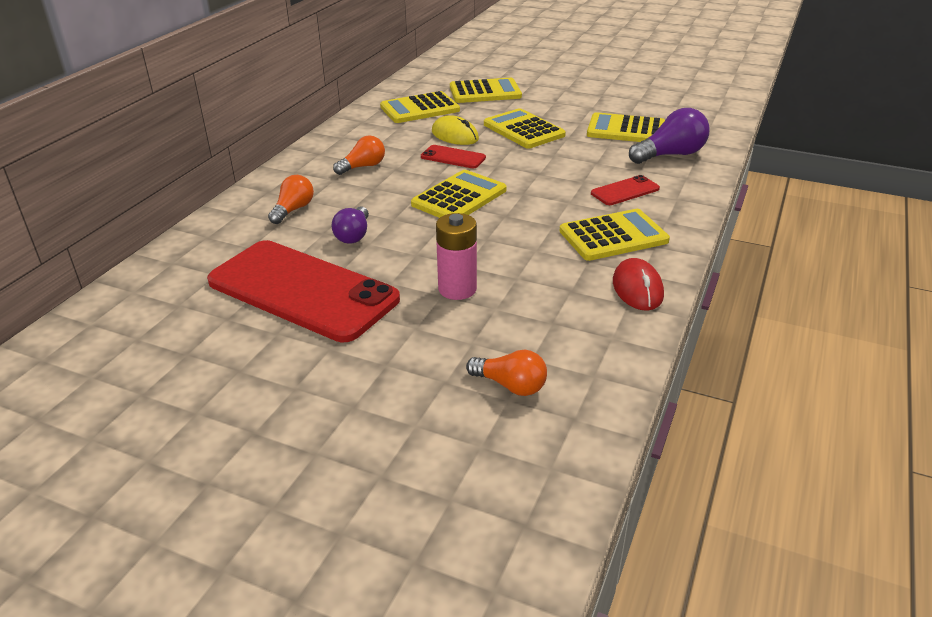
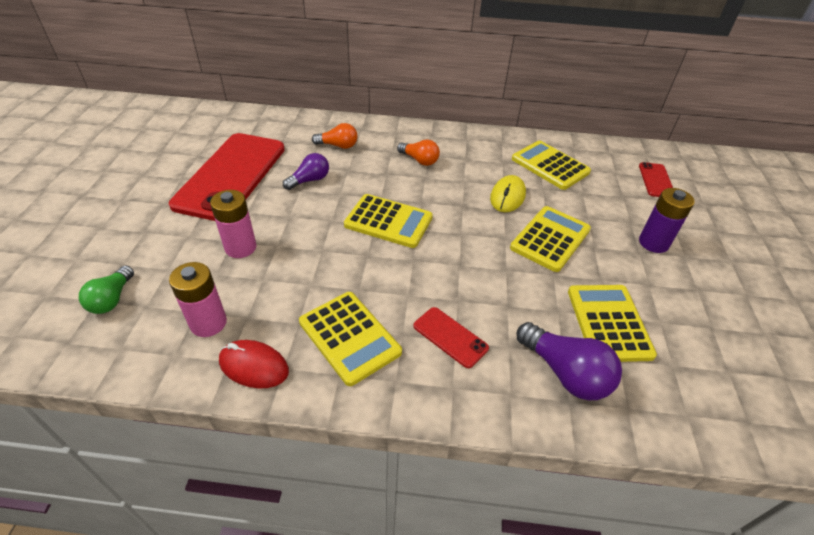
camera: 70 degrees right, 10 degrees up
(354, 235) = (309, 180): purple light bulb -> purple light bulb turned 150 degrees clockwise
(453, 157) = (462, 204): red phone -> red phone (656, 180)
(485, 92) = (622, 197): yellow calculator -> none
(510, 385) = (112, 299): orange light bulb -> green light bulb
(547, 95) = (653, 243): none -> purple battery
(572, 314) = (208, 323): none -> pink battery
(637, 289) = (254, 366): red mouse -> red mouse turned 45 degrees clockwise

